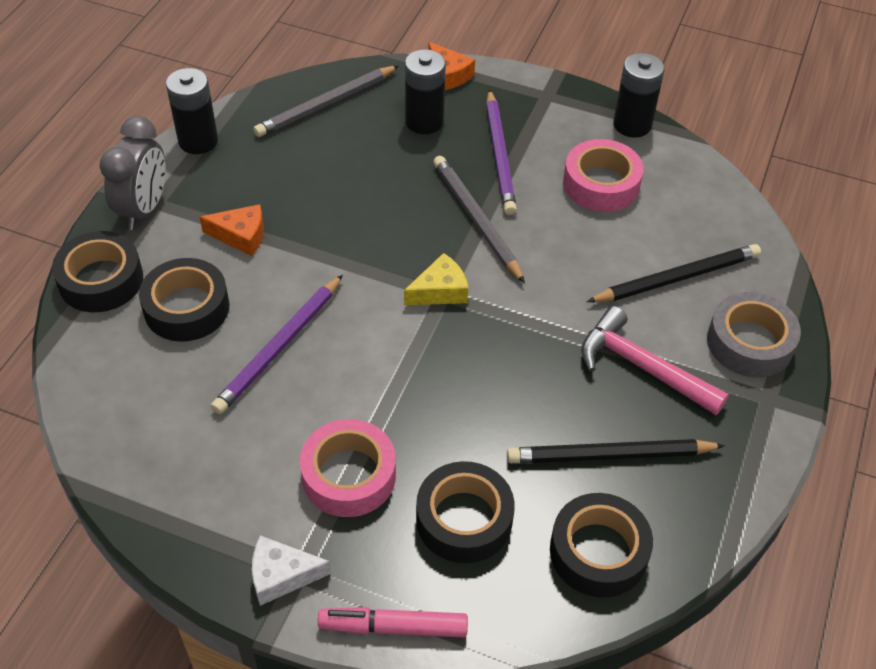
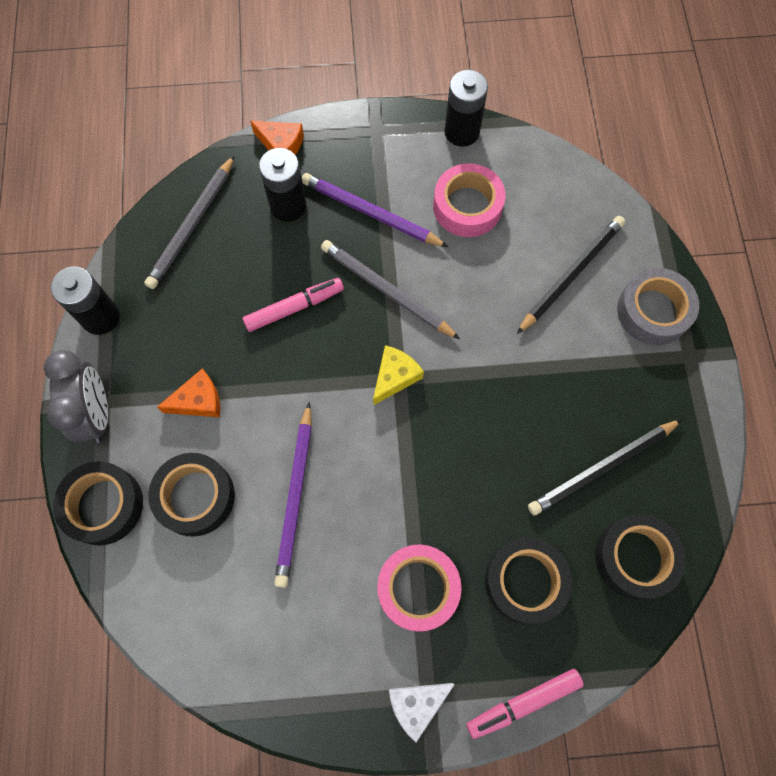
camera: 25 degrees left, 20 degrees up
(378, 200) = (294, 308): none -> pink marker
(500, 155) = (370, 213): purple pencil -> purple pencil turned 150 degrees clockwise
(642, 367) = (585, 374): pink hammer -> none

